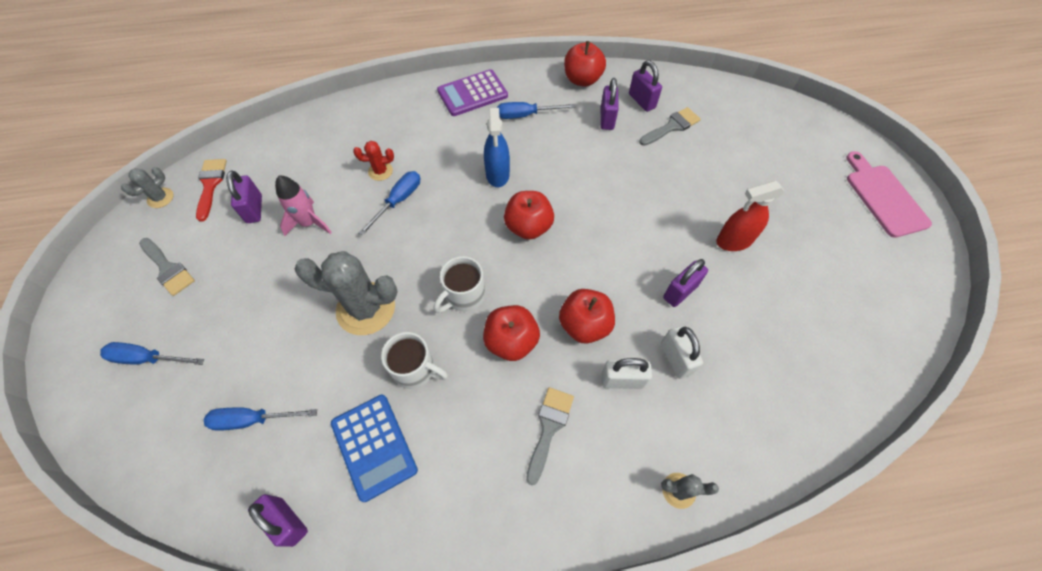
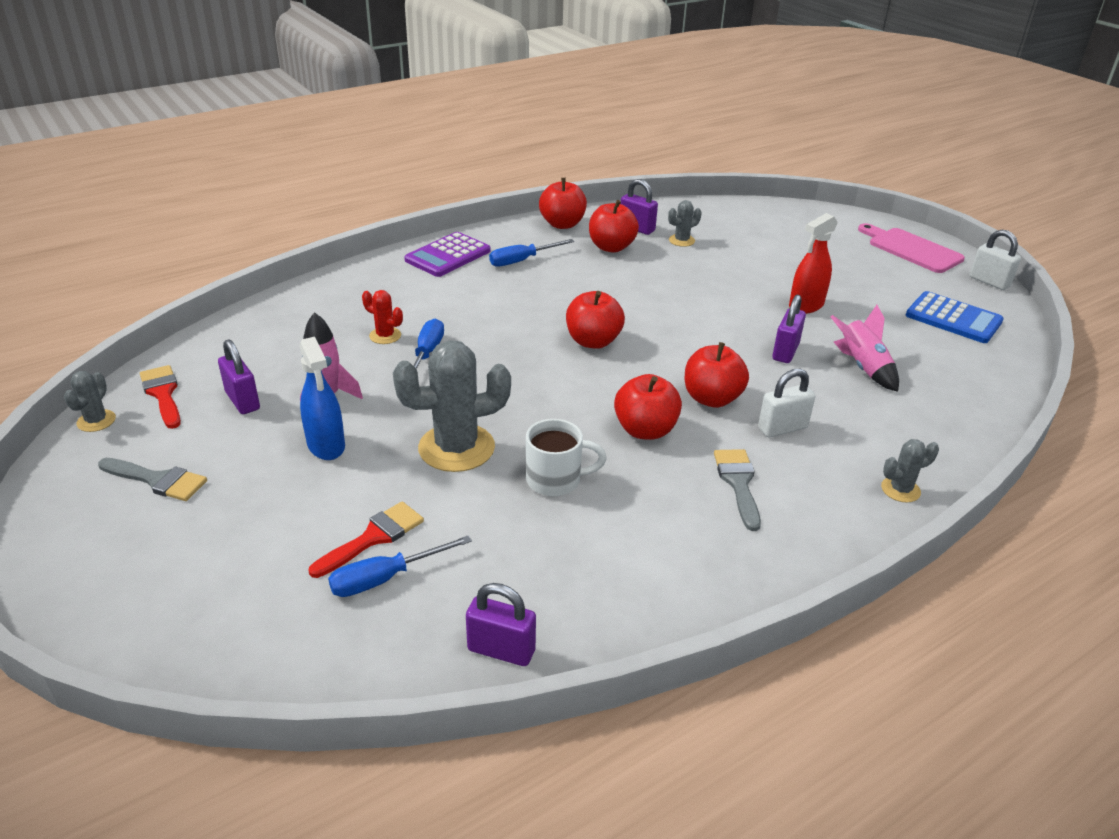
camera: 25 degrees left, 25 degrees down
(147, 358) = (191, 567): blue screwdriver -> none
(265, 377) = (373, 538): none -> red brush
(374, 446) = (557, 555): blue calculator -> blue calculator (953, 318)
(380, 171) = (385, 336): red cactus -> red cactus turned 60 degrees clockwise
(464, 296) = (564, 409): white mug -> none
(497, 174) = (526, 310): blue spray bottle -> blue spray bottle (326, 445)
(607, 119) = (611, 247): purple padlock -> red apple
(672, 127) = (681, 240): grey brush -> grey cactus
(675, 358) = (820, 399): white padlock -> white padlock (989, 282)
(737, 334) = (862, 367): none -> pink rocket

